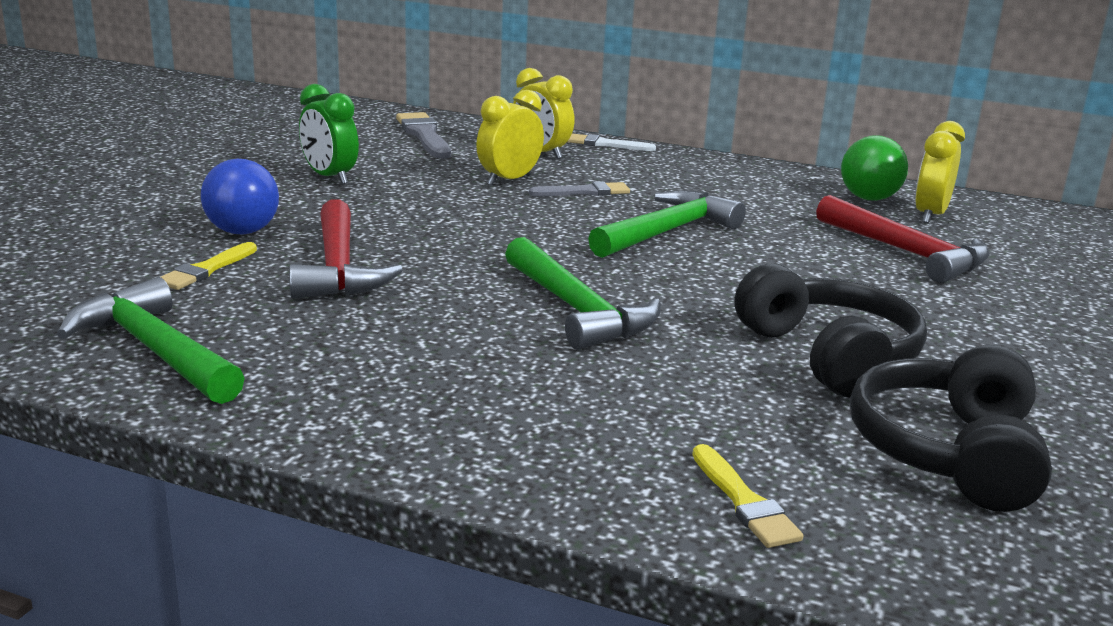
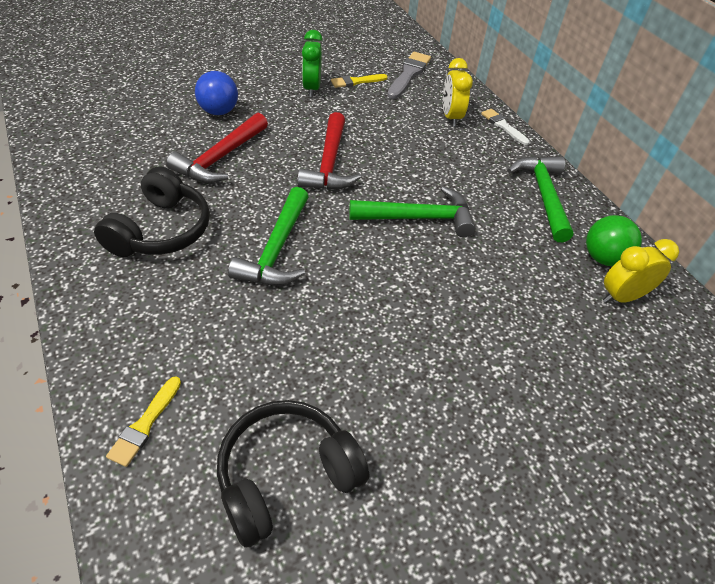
camera: 40 degrees right, 25 degrees up
(155, 351) = (83, 172): green hammer -> green hammer (543, 196)
(207, 269) = (170, 131): yellow brush -> yellow brush (356, 81)
(509, 180) = (397, 132): yellow clock -> none
(584, 192) = (424, 161): grey brush -> none
(830, 355) = (347, 365): black headphones -> black headphones (161, 230)
(906, 252) = (541, 318): red hammer -> red hammer (329, 163)

